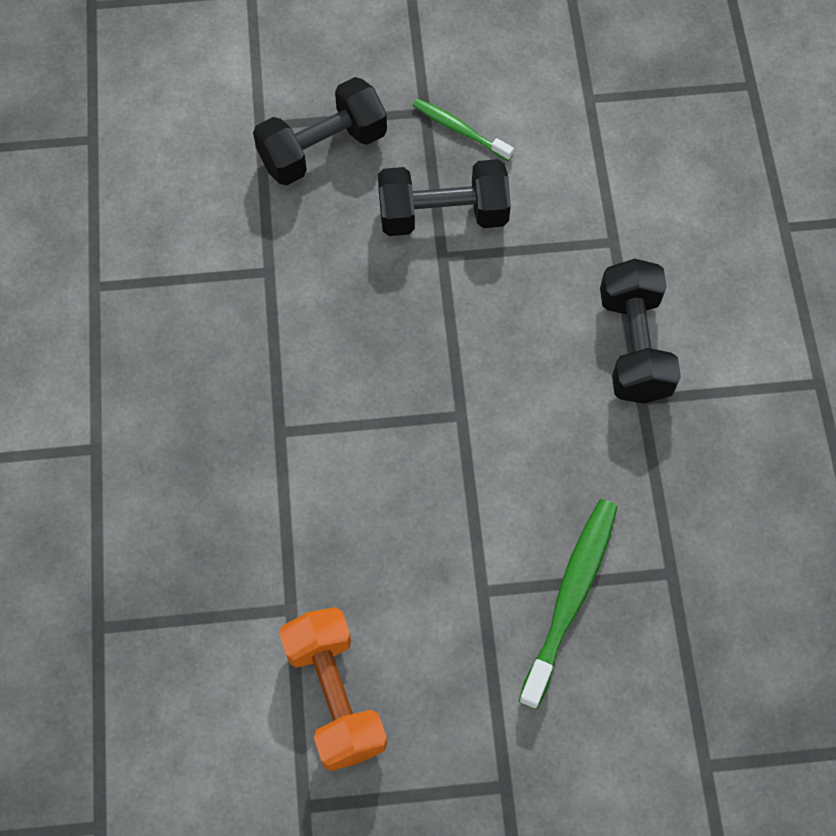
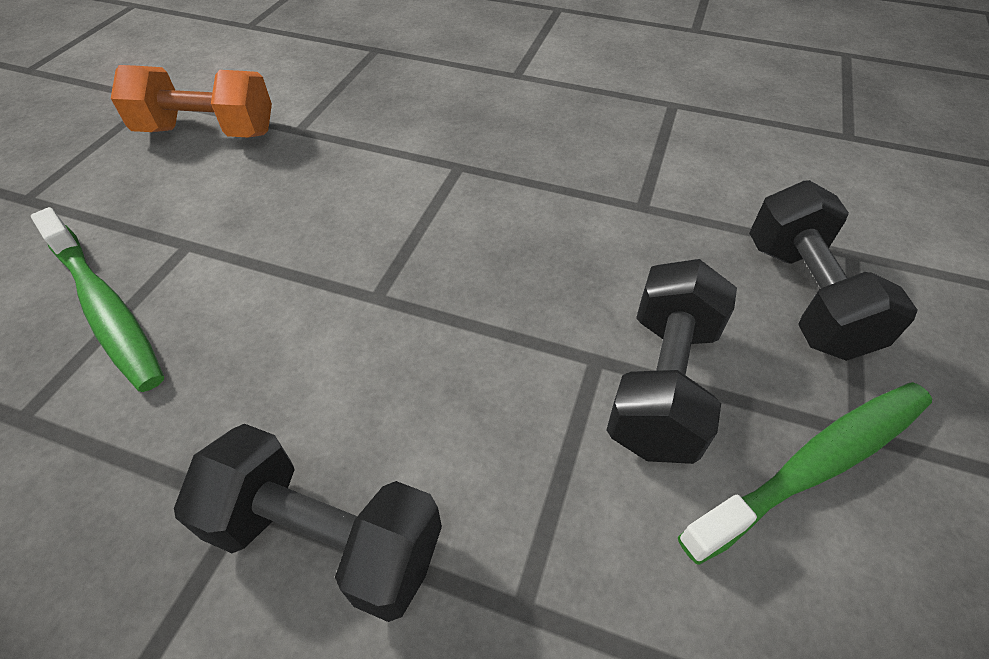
camera: 115 degrees right, 15 degrees down
(460, 130) = (814, 466): green toothbrush -> green toothbrush, size x1.70

